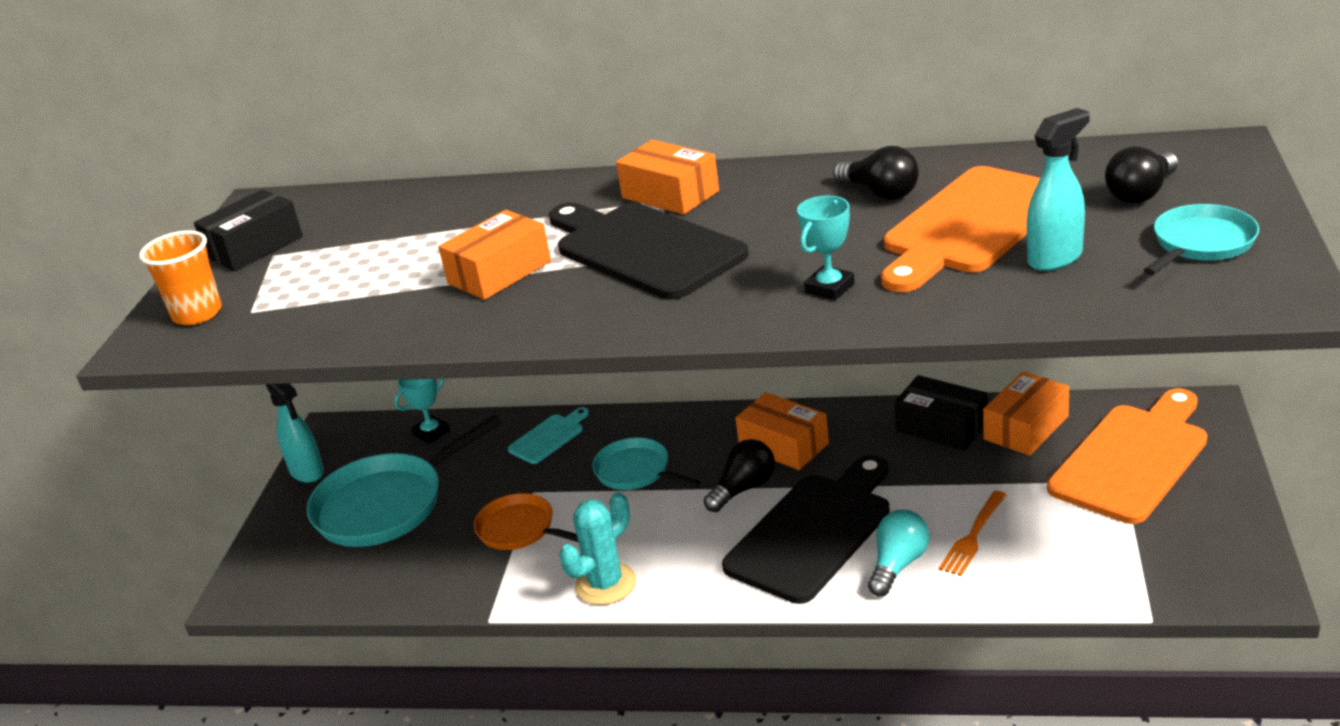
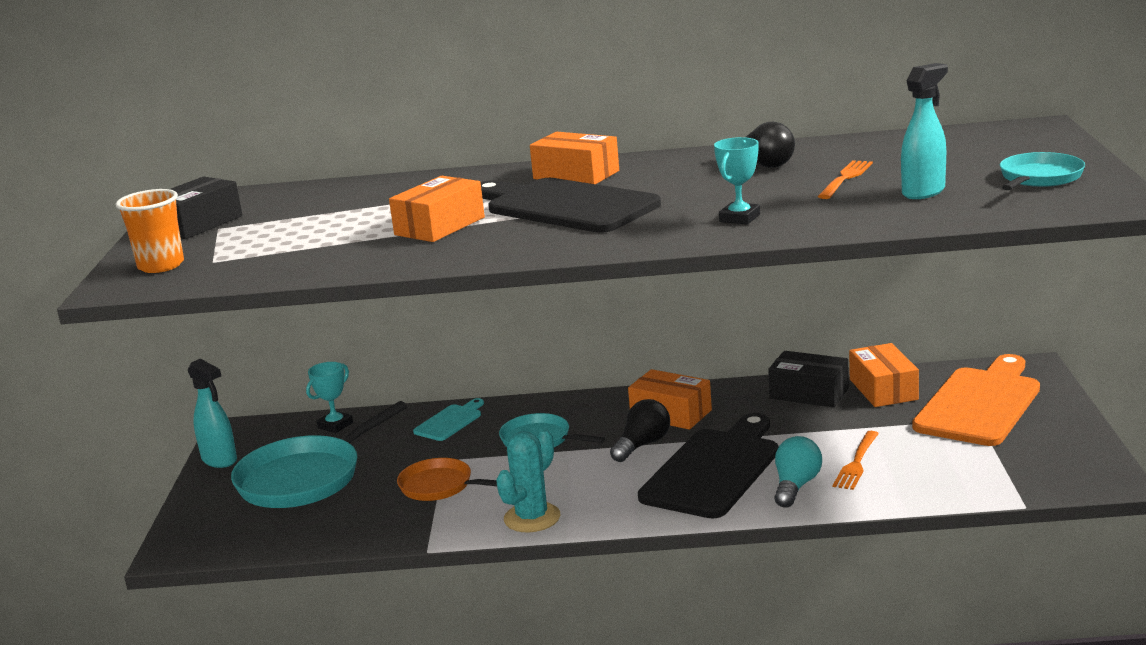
camera: 10 degrees left, 10 degrees down
(970, 225) = (845, 178): orange cutting board -> orange fork
(1026, 428) = (883, 389): orange box -> orange box turned 45 degrees counterclockwise
(1141, 193) = (980, 154): black light bulb -> none

